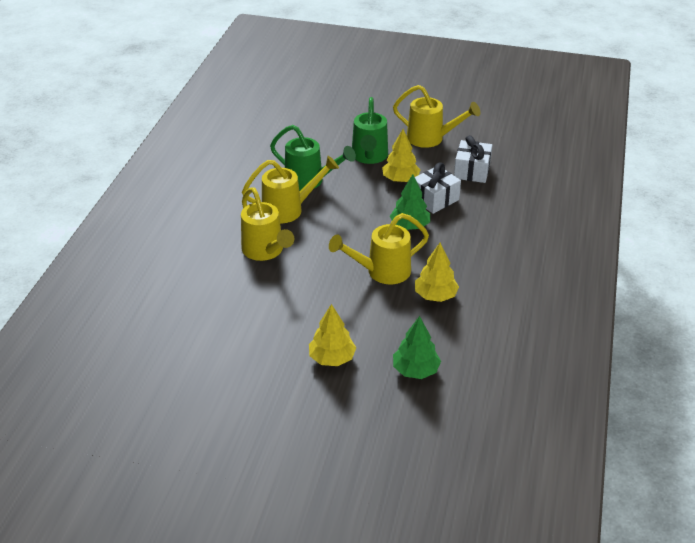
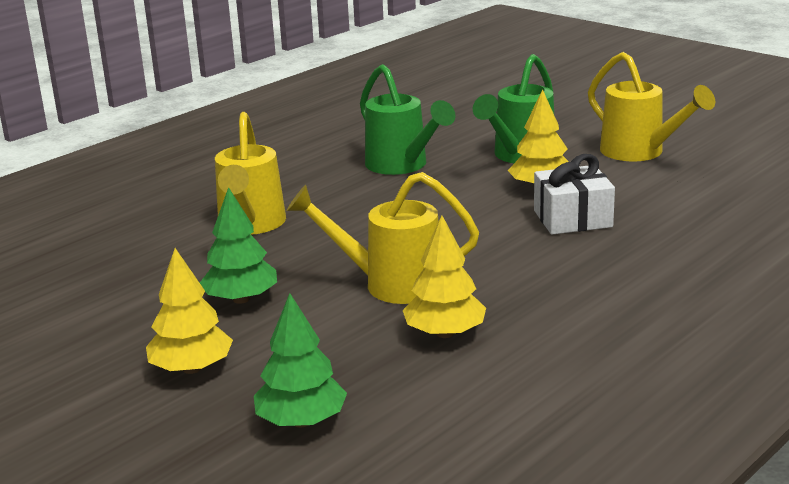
camera: 30 degrees right, 15 degrees down
(288, 209) = (336, 189): yellow watering can -> none
(410, 226) = (497, 241): green tree -> green tree (241, 299)
(472, 171) = (671, 198): white gift -> none

